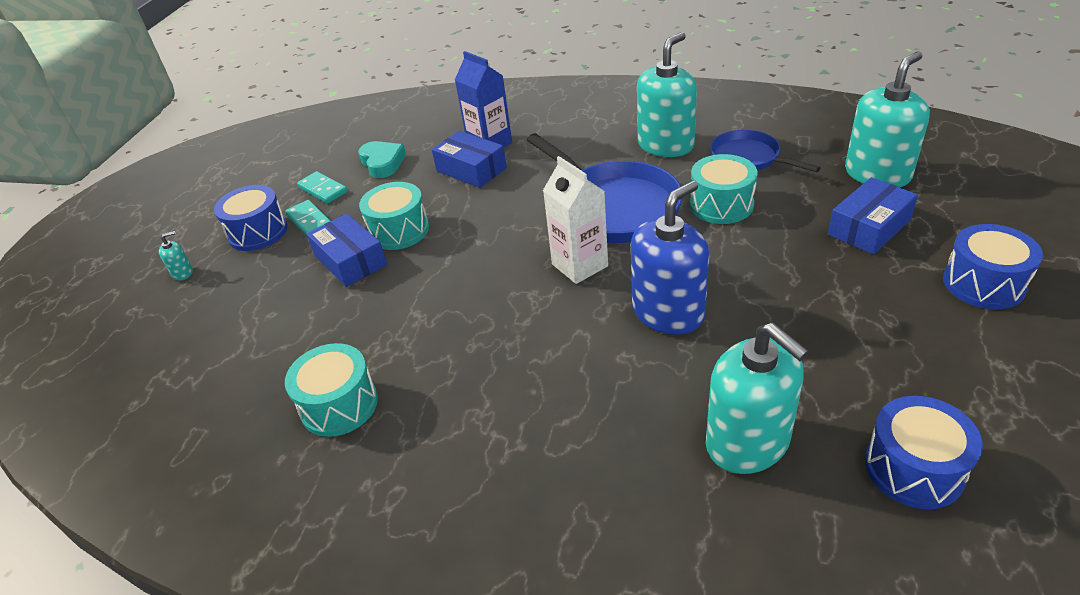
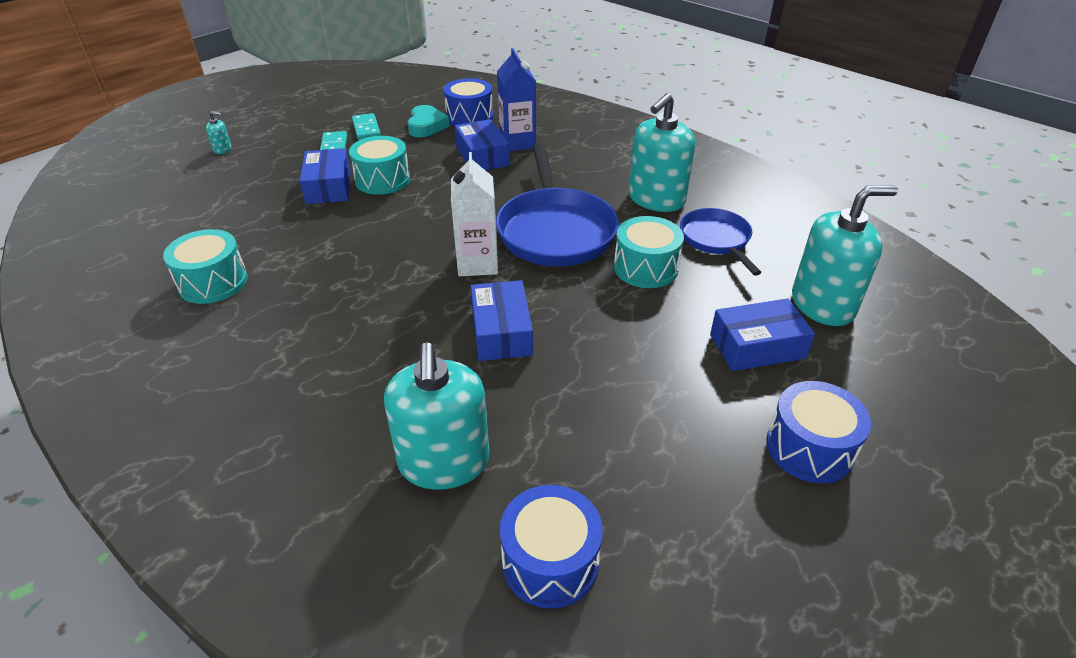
camera: 25 degrees right, 0 degrees up
(258, 232) = (294, 141): blue drum -> blue drum (469, 117)
(665, 145) = (656, 199): turquoise soap dispenser -> turquoise soap dispenser turned 150 degrees clockwise
(668, 312) = (501, 332): blue soap dispenser -> blue box

